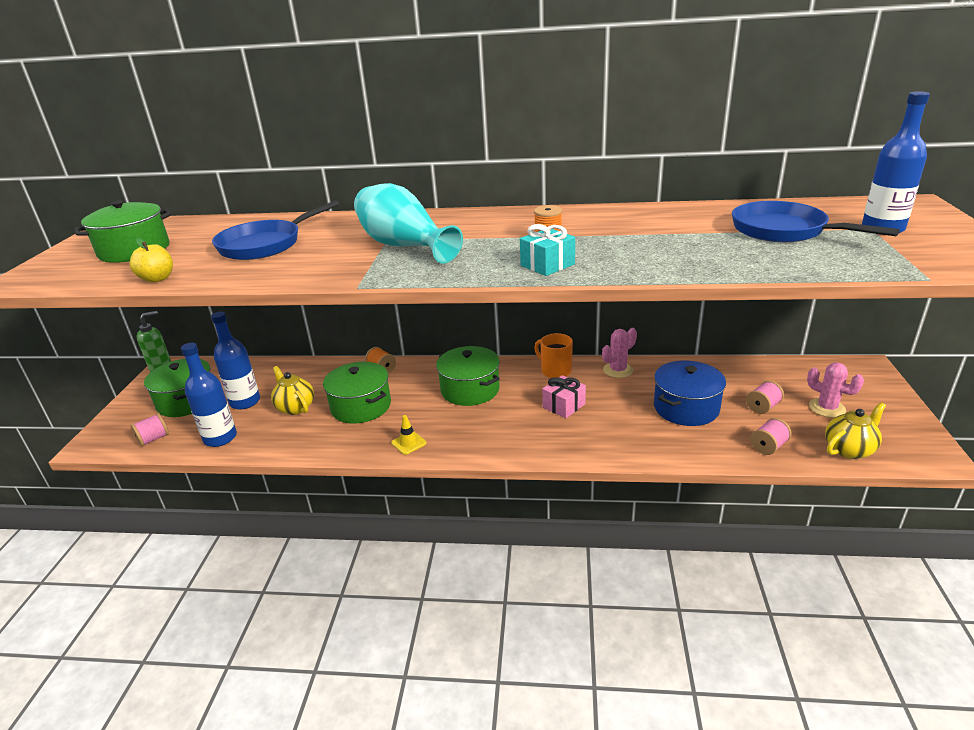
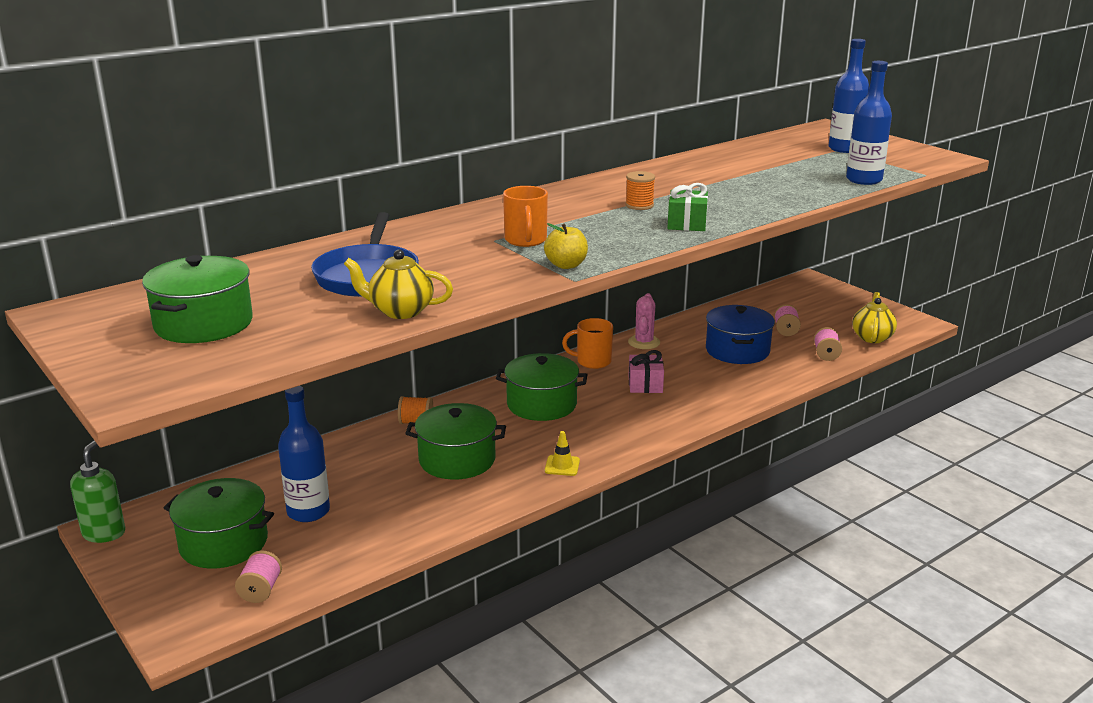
camera: 45 degrees left, 5 degrees down
(157, 279) = (334, 334): yellow apple -> yellow apple (566, 265)
(220, 438) = (349, 551): blue bottle -> blue bottle (864, 180)
(295, 407) = (383, 490): yellow teapot -> yellow teapot (400, 311)
(404, 246) = (526, 240): turquoise vase -> orange mug
(547, 265) = (687, 223): turquoise gift -> green gift
(784, 231) = (791, 162): blue pan -> none
(827, 408) = (824, 316): pink cactus -> none

